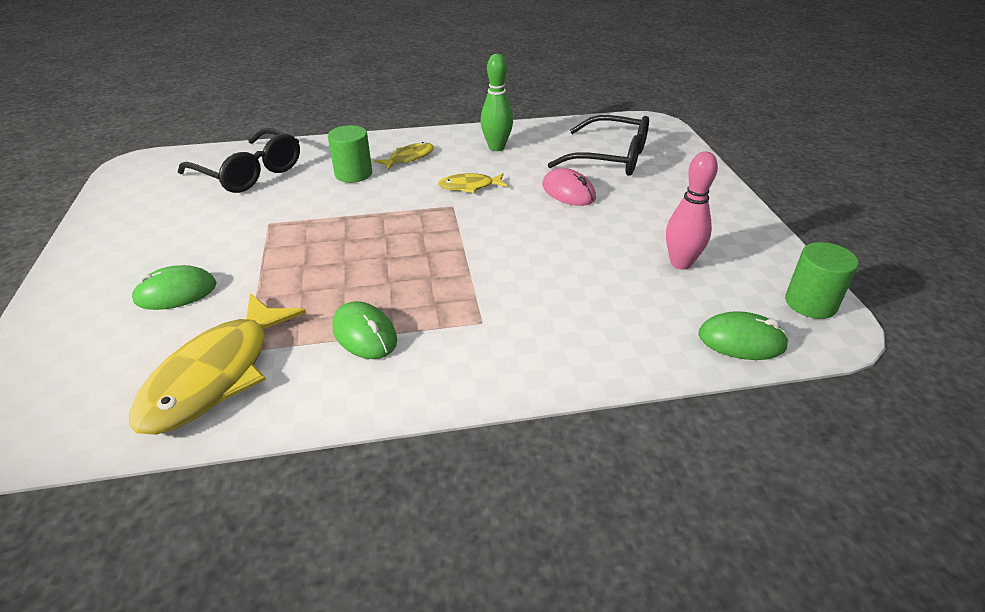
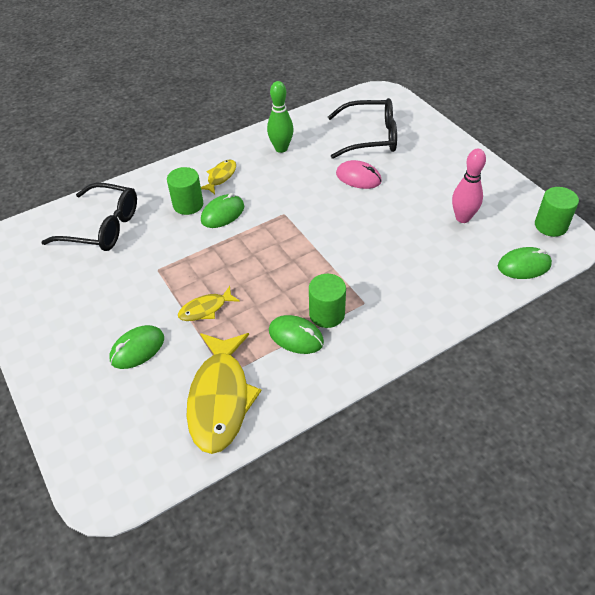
camera: 20 degrees left, 10 degrees up
(383, 190) = (223, 214): none -> green mouse
(423, 320) = (327, 314): none -> green cylinder
(469, 186) = (285, 192): yellow fish -> yellow fish (205, 309)

